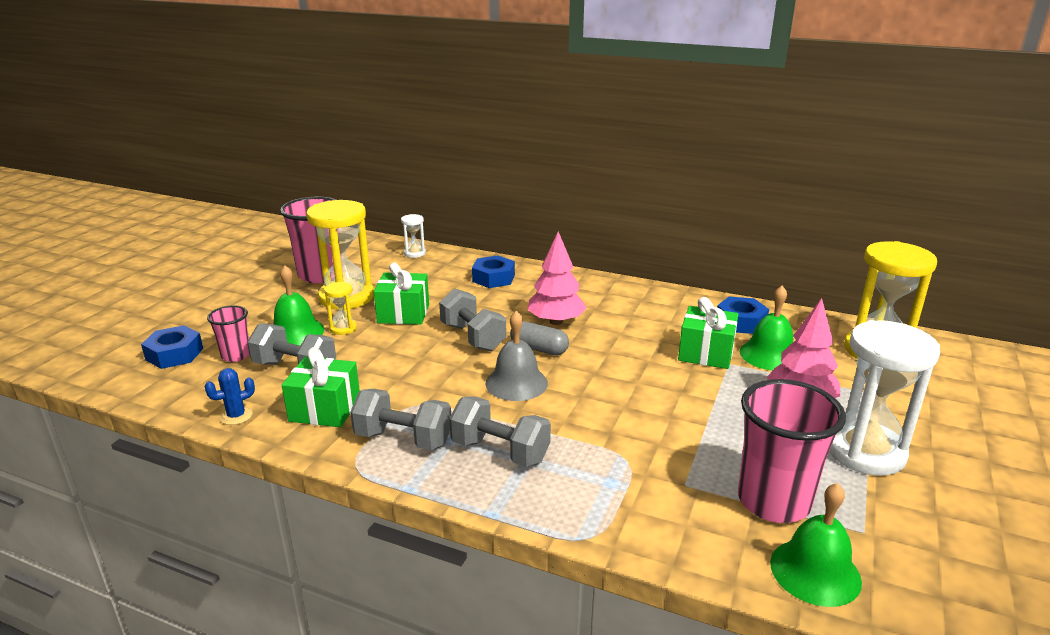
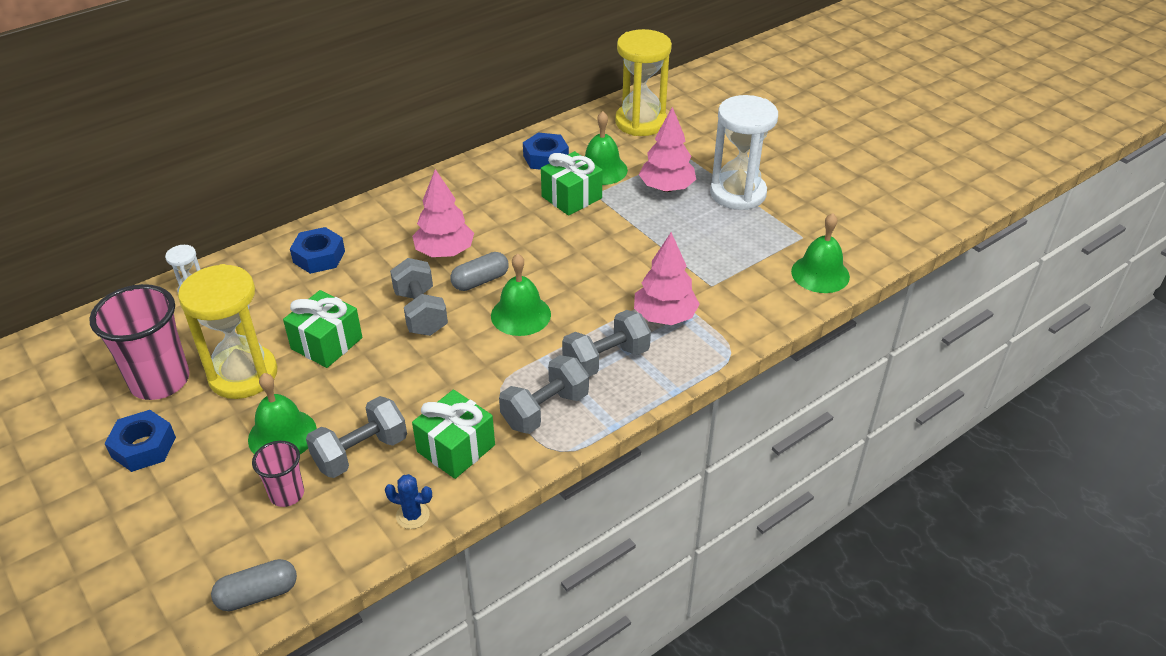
camera: 60 degrees left, 15 degrees up
(132, 380) = (258, 594): none -> grey capsule
(174, 354) = (231, 548): blue nut -> blue nut (143, 447)
(236, 416) = (412, 515): blue cactus -> blue cactus turned 75 degrees counterclockwise
(343, 328) = (312, 396): yellow hourglass -> none
(472, 337) = (421, 313): grey dumbbell -> grey dumbbell turned 75 degrees clockwise
(516, 383) = (520, 315): grey bell -> green bell
(599, 468) = (665, 316): none -> pink tree
(773, 501) = (754, 257): pink cup -> none

